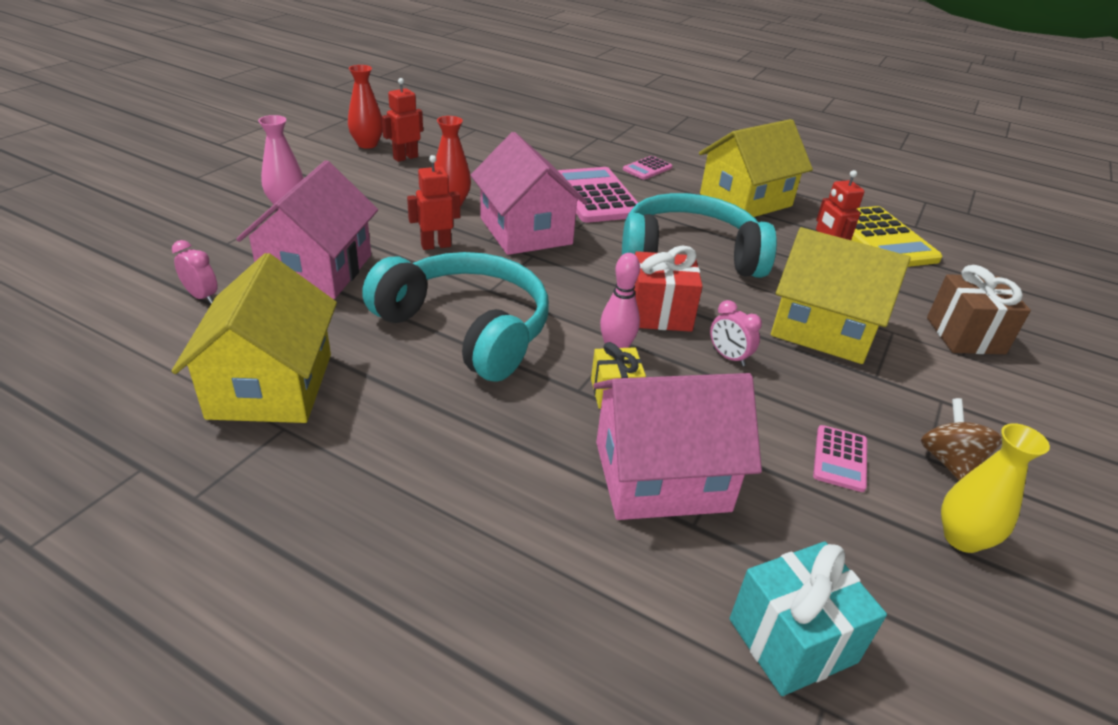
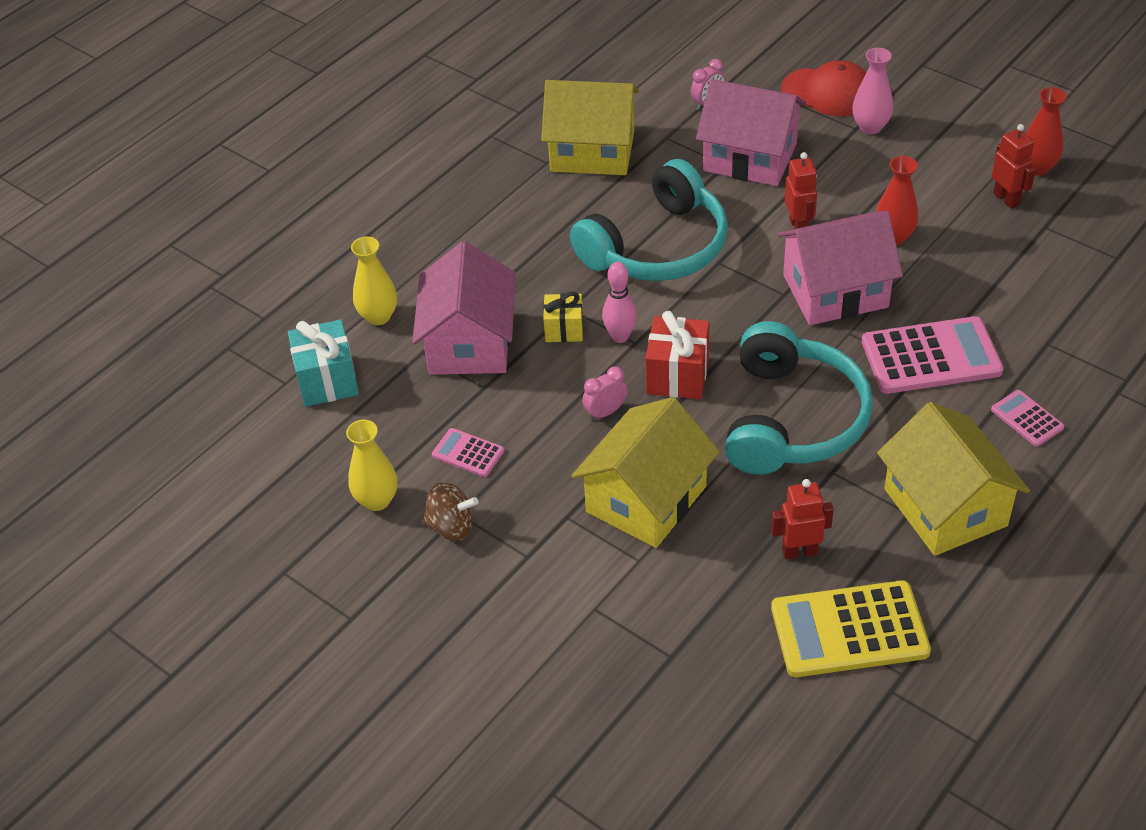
camera: 105 degrees right, 10 degrees up
(218, 224) = (828, 92): none -> red cap
(636, 592) = (378, 316): none -> yellow vase
(965, 335) = (628, 626): brown gift -> none

